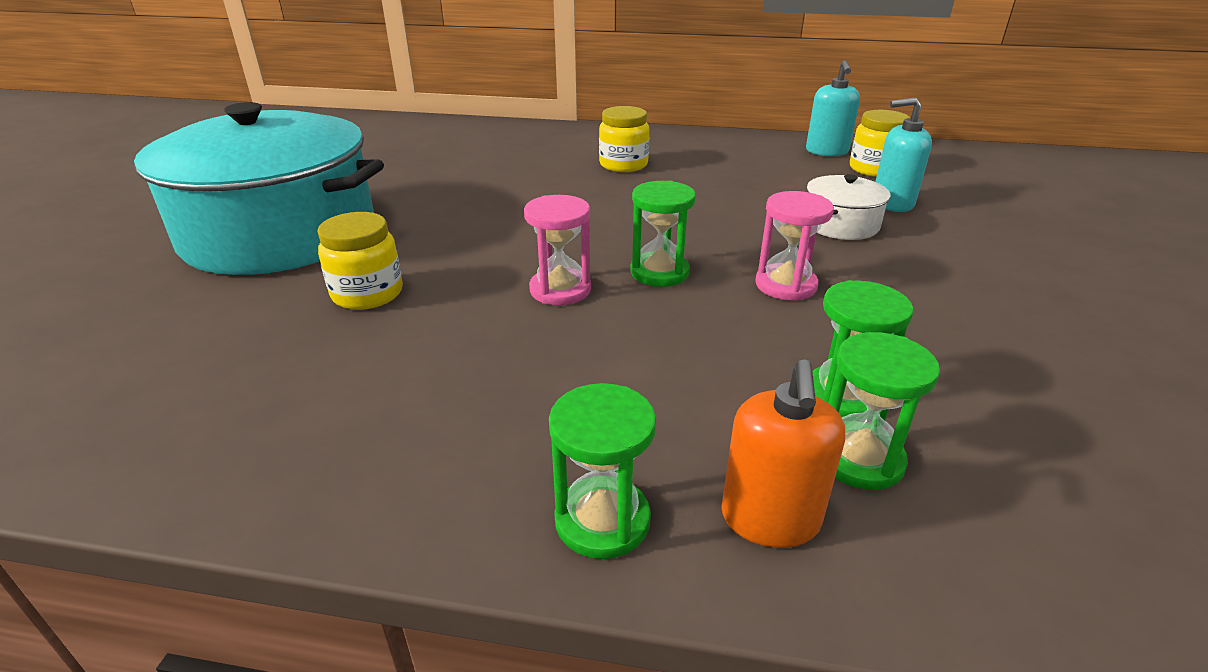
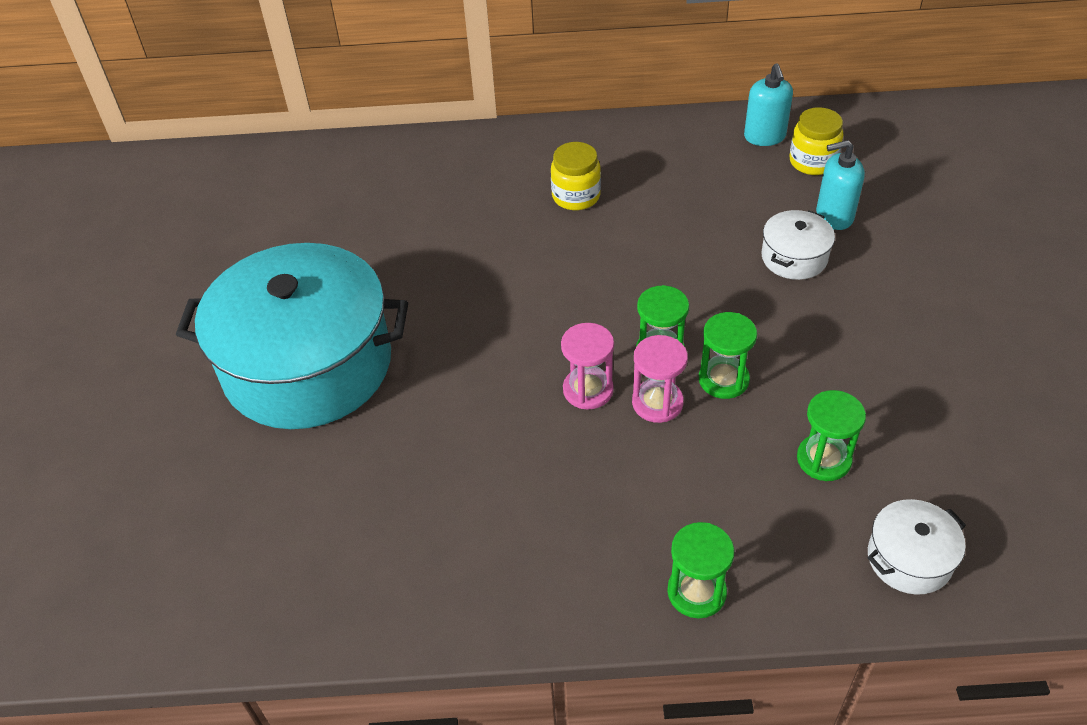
camera: 10 degrees left, 15 degrees up
(367, 294) = (434, 426): yellow jar -> none
(770, 519) = (794, 569): orange soap dispenser -> none
(785, 285) = (763, 349): pink hourglass -> pink hourglass (657, 403)
(859, 459) = (840, 512): green hourglass -> green hourglass (723, 379)
(971, 541) = (909, 558): none -> white pot

